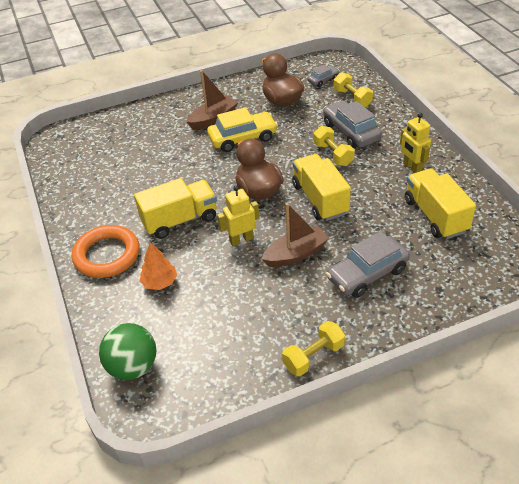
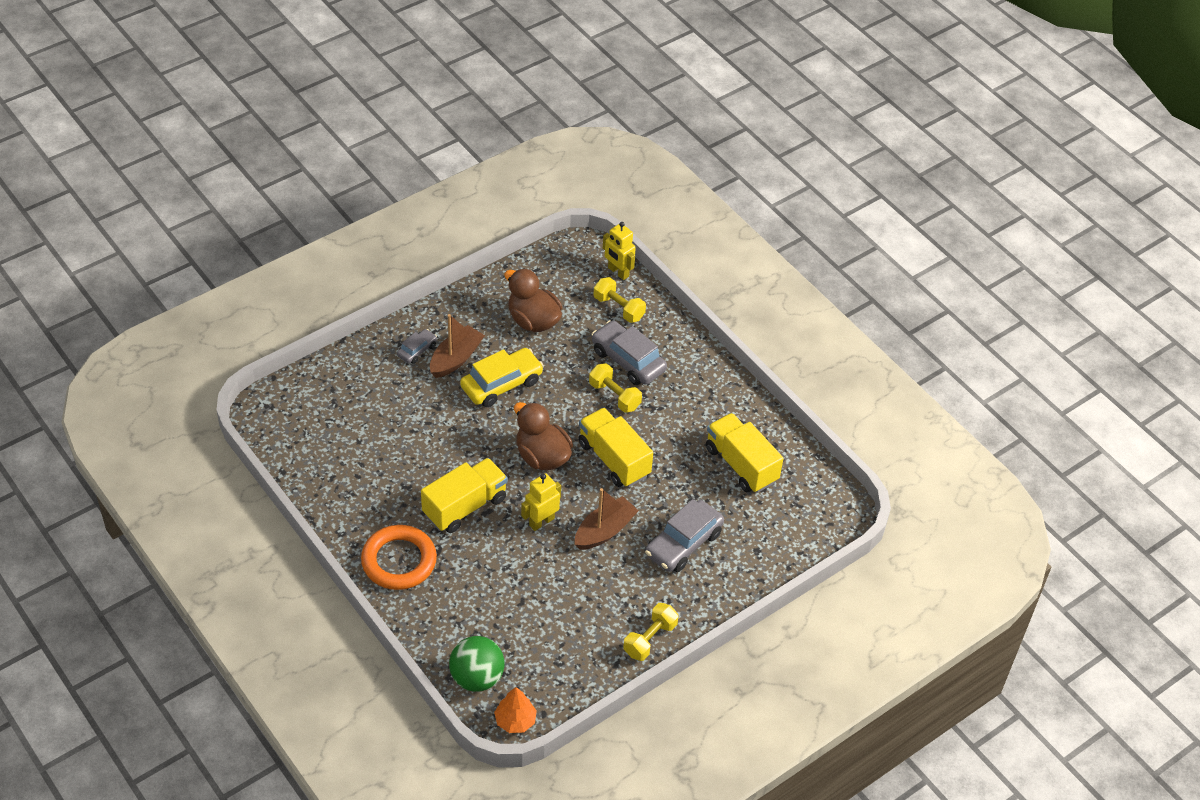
camera: 20 degrees left, 5 degrees up
(160, 282) = (470, 584): orange tree -> orange tree (515, 720)
(323, 80) = (576, 281): grey car -> grey car (417, 350)
(412, 167) = (707, 404): yellow robot -> yellow robot (618, 272)

